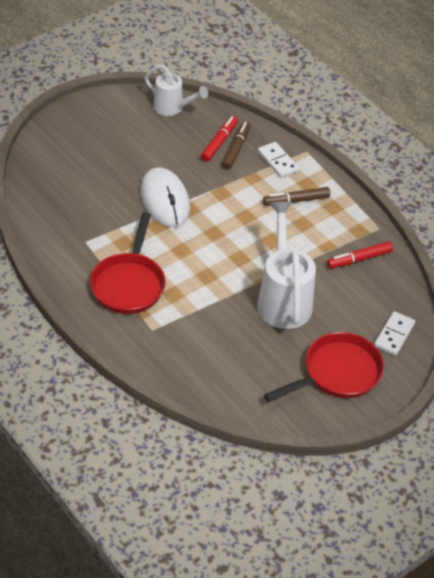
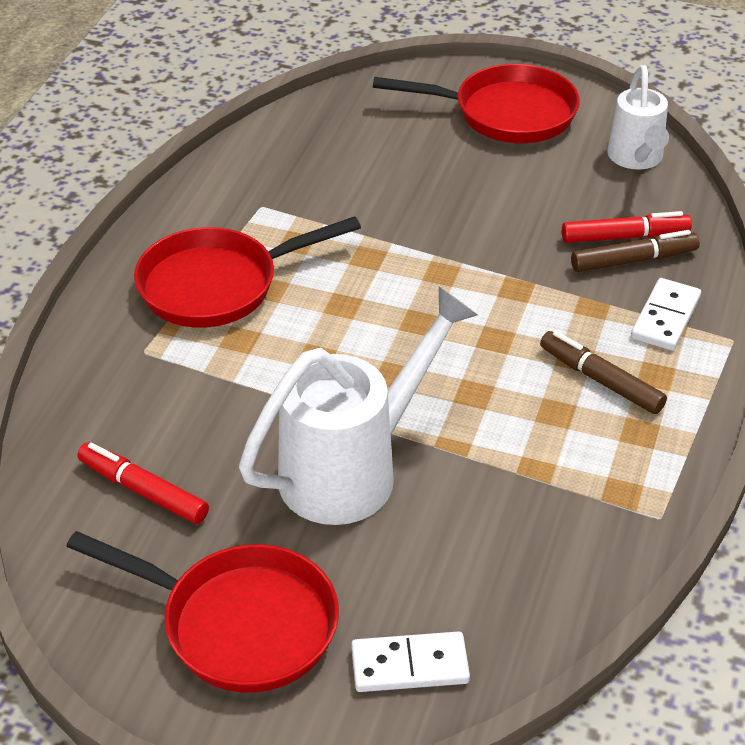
camera: 60 degrees right, 5 degrees down
(99, 126) = (506, 113): none -> red pan
(165, 200) = (431, 240): white mouse -> none
(359, 259) = (551, 526): red marker -> red marker (143, 491)

